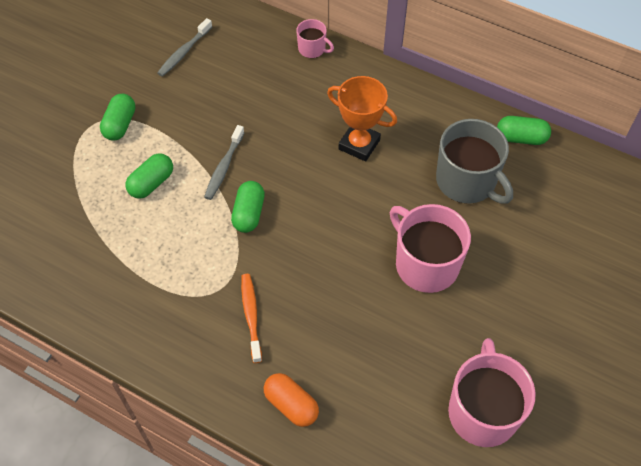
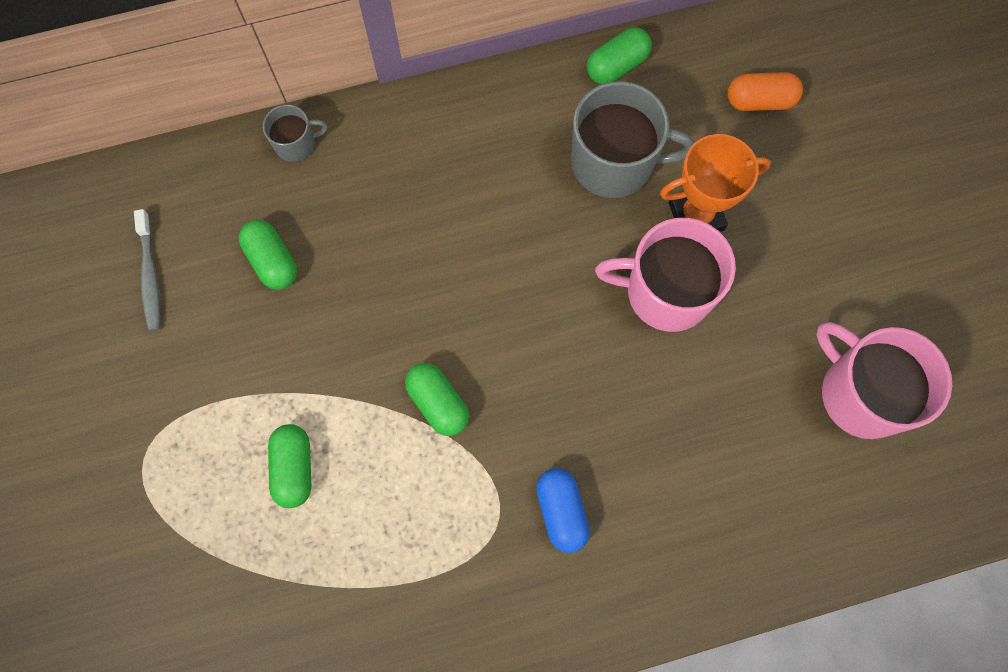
camera: 45 degrees left, 15 degrees up
(120, 124) = (176, 433): green capsule -> green capsule (272, 261)
(224, 167) = (353, 375): grey toothbrush -> none
(251, 316) = (561, 511): orange toothbrush -> blue capsule
(291, 405) = (695, 563): orange capsule -> orange capsule (760, 101)
(312, 49) = (296, 143): pink mug -> grey mug
(359, 144) = (467, 217): orange trophy -> orange trophy (696, 216)

